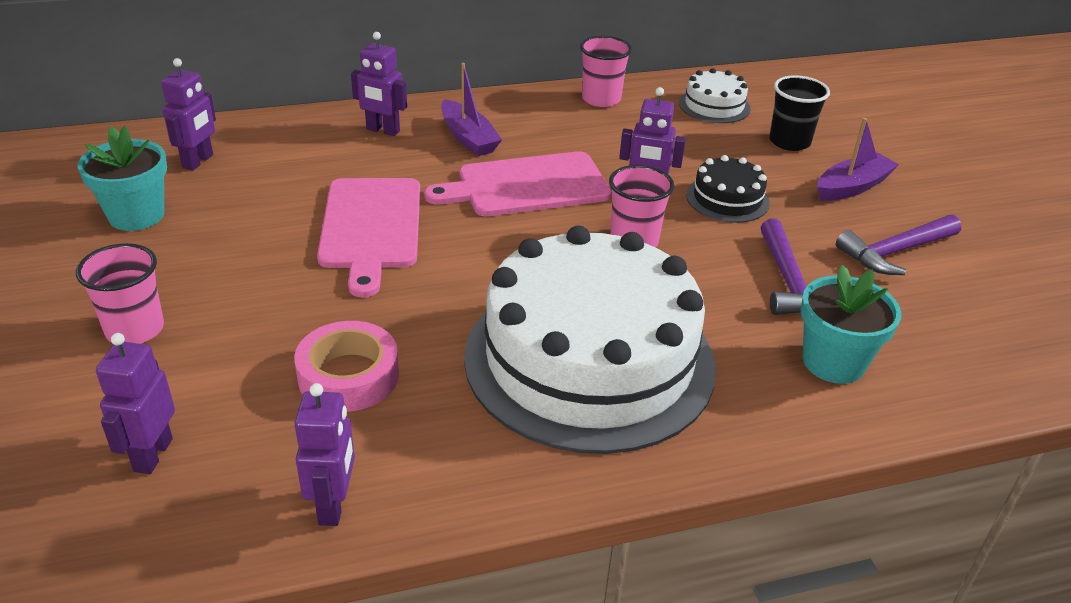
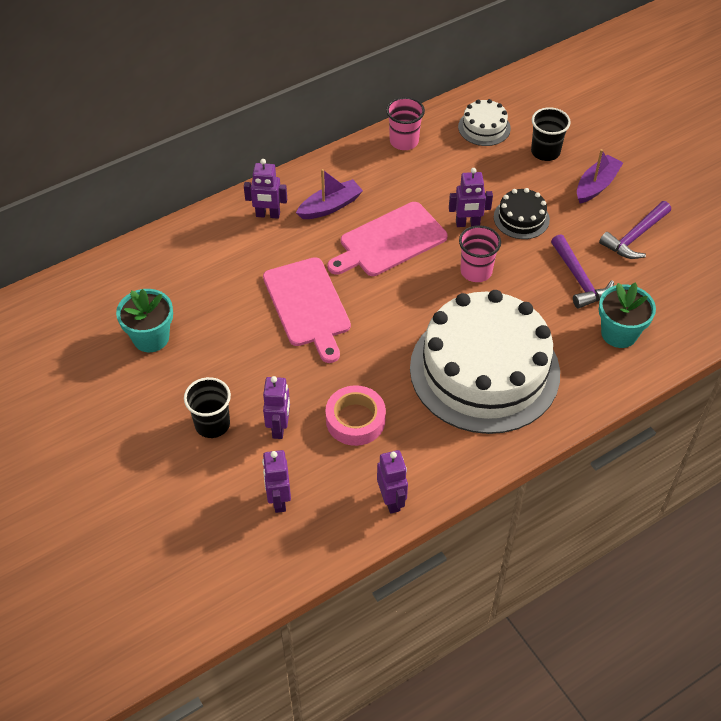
camera: 15 degrees left, 15 degrees up
(135, 329) = (212, 424): pink cup -> black cup
(198, 161) = (159, 279): purple robot -> purple robot (279, 427)
(468, 138) = (330, 206): purple boat -> purple boat turned 75 degrees counterclockwise

